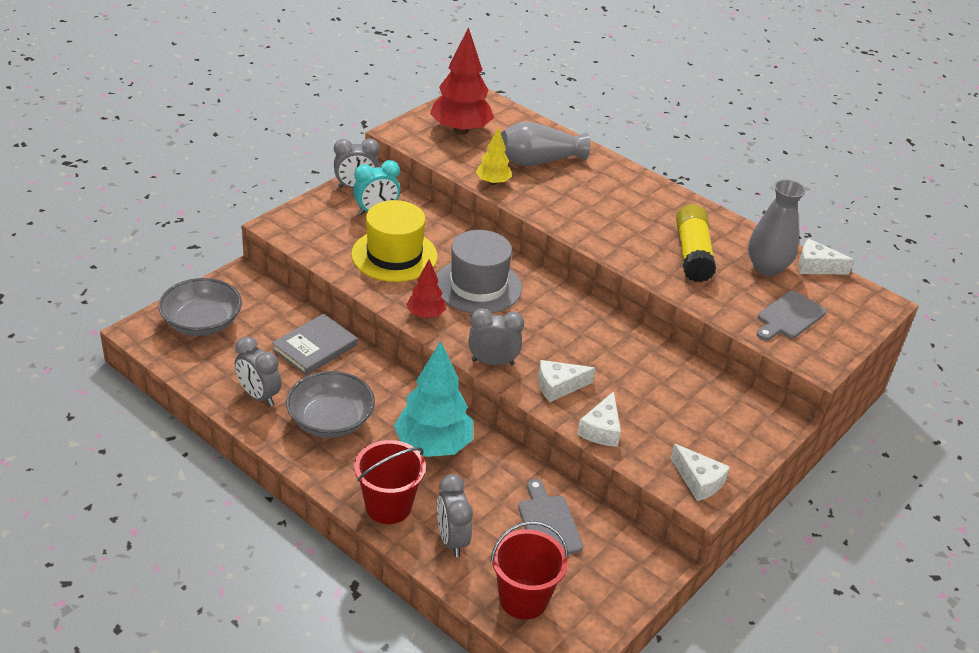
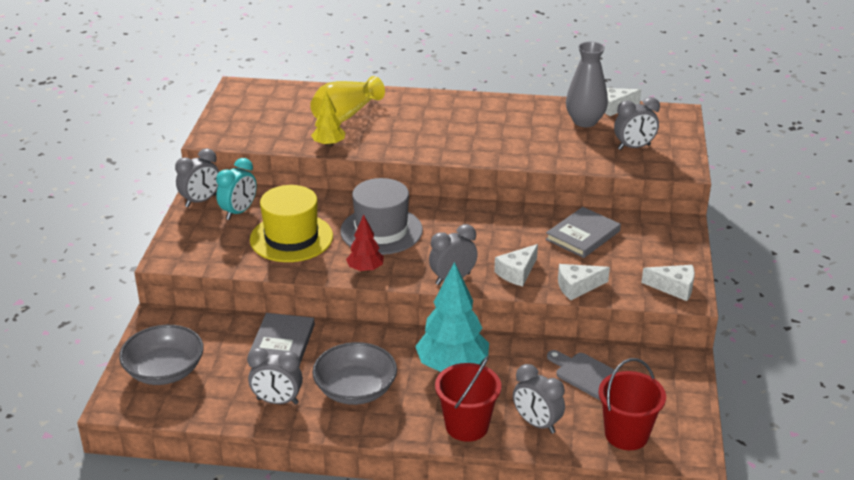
camera: 30 degrees left, 5 degrees down
(460, 130) = (259, 117): red tree -> none
(539, 161) = (346, 115): grey vase -> yellow vase
(601, 430) = (577, 287): white cheese -> white cheese turned 90 degrees clockwise
(663, 382) = (583, 235): none -> grey book
(692, 254) = (527, 134): yellow glue stick -> none
(789, 317) = (634, 147): grey cutting board -> grey clock

